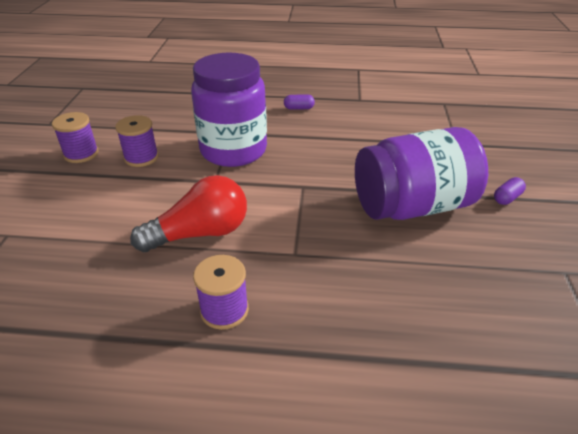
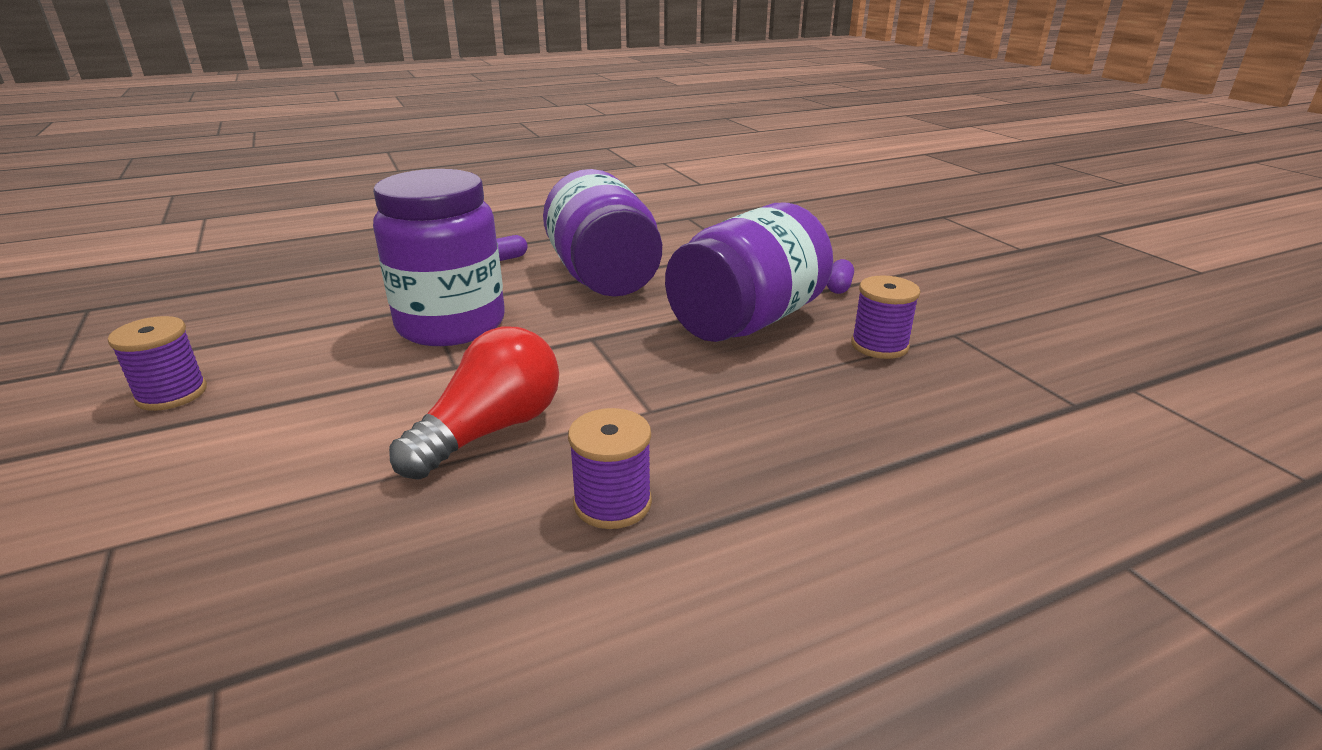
camera: 30 degrees left, 10 degrees down
(141, 157) = (298, 370): purple spool -> purple spool (879, 345)
(346, 140) = (603, 277): none -> purple jar

